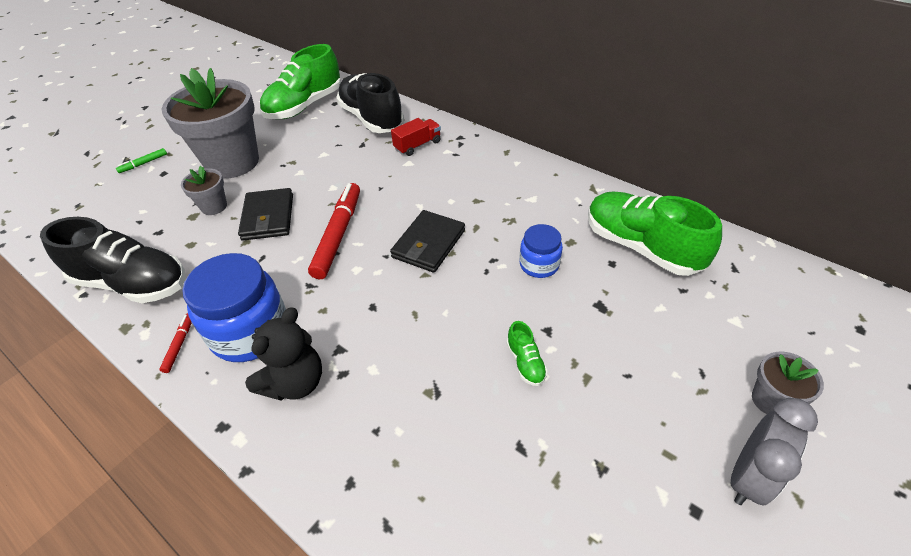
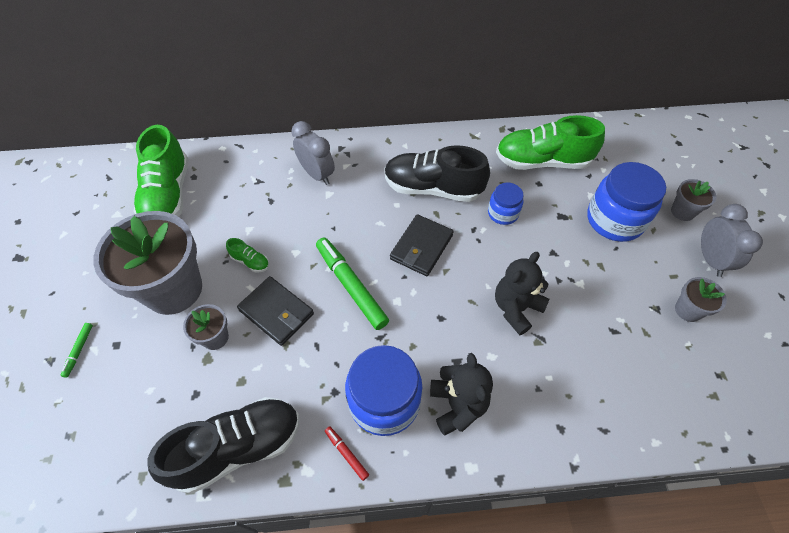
camera: 45 degrees left, 10 degrees up
(338, 235) = (351, 286): red marker -> green marker
(371, 119) = (248, 172): black shoe -> black shoe (433, 188)
(417, 145) = (317, 174): red truck -> grey clock
(429, 244) = (421, 247): black wallet -> black wallet turned 45 degrees clockwise
(446, 349) = (516, 308): none -> black teddy bear
(525, 362) = (564, 281): green shoe -> green shoe (250, 261)
(641, 502) = (688, 310): none -> grey flower pot
(660, 349) = (614, 220): none -> blue jar

